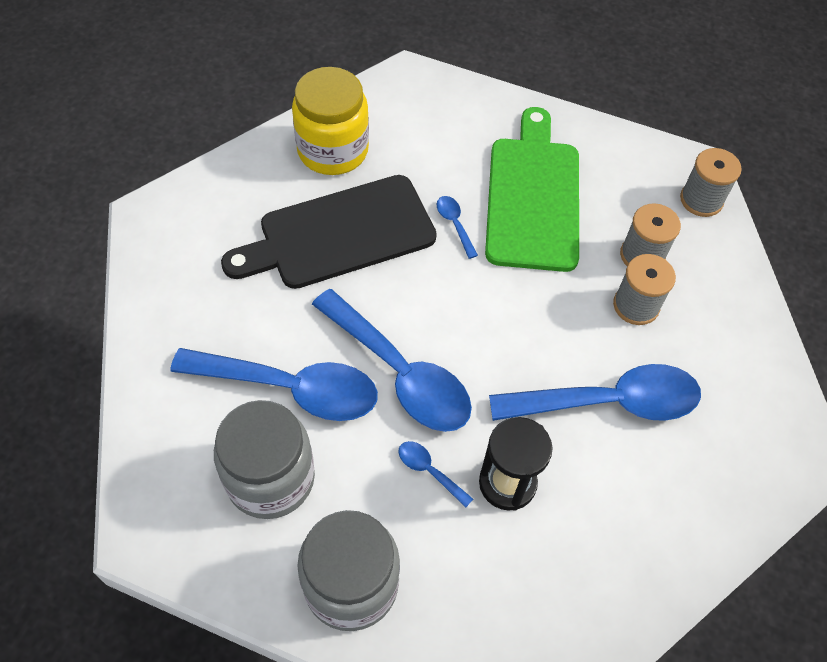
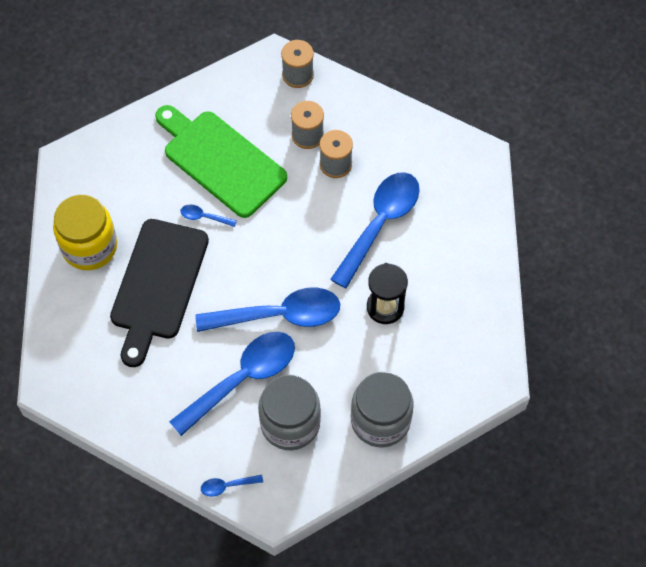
camera: 50 degrees left, 5 degrees up
(429, 471) = (349, 340): blue spoon -> blue spoon (227, 486)

